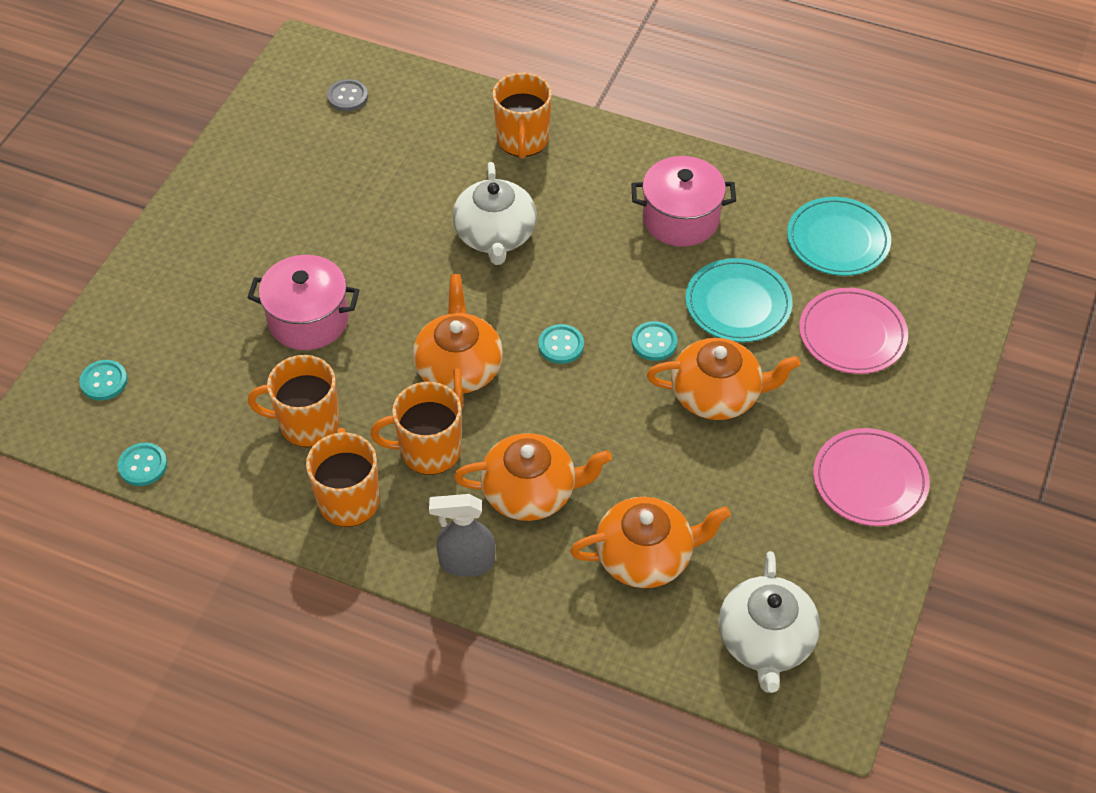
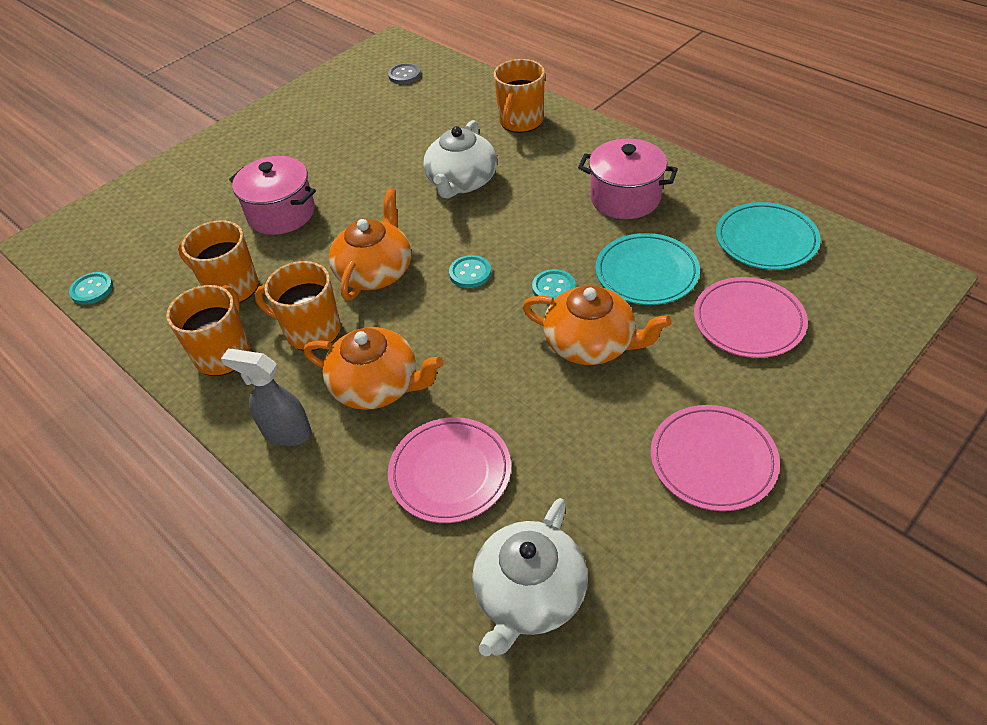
camera: 25 degrees right, 5 degrees down
(104, 381) = (109, 225): turquoise button -> none
(645, 556) = (450, 472): orange teapot -> pink plate

